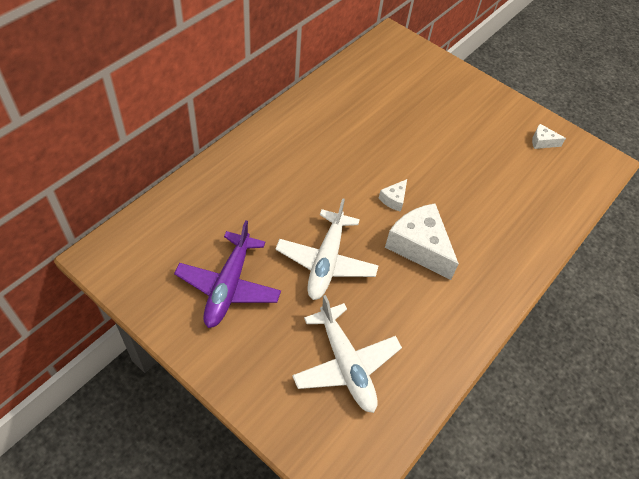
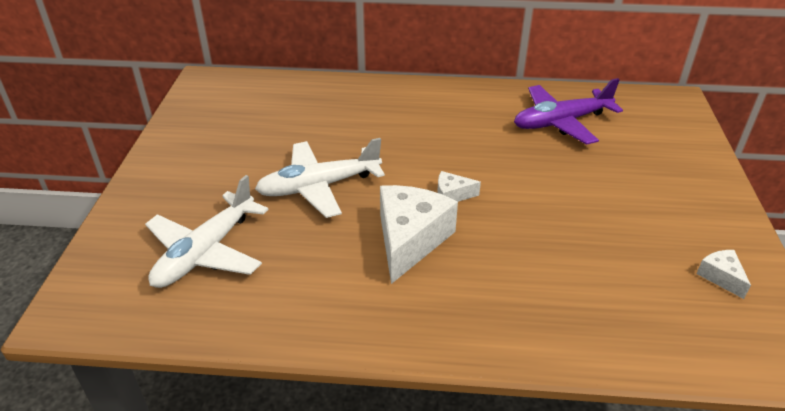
camera: 60 degrees right, 15 degrees down
(228, 286) = (233, 147): purple plane -> purple plane (561, 122)

